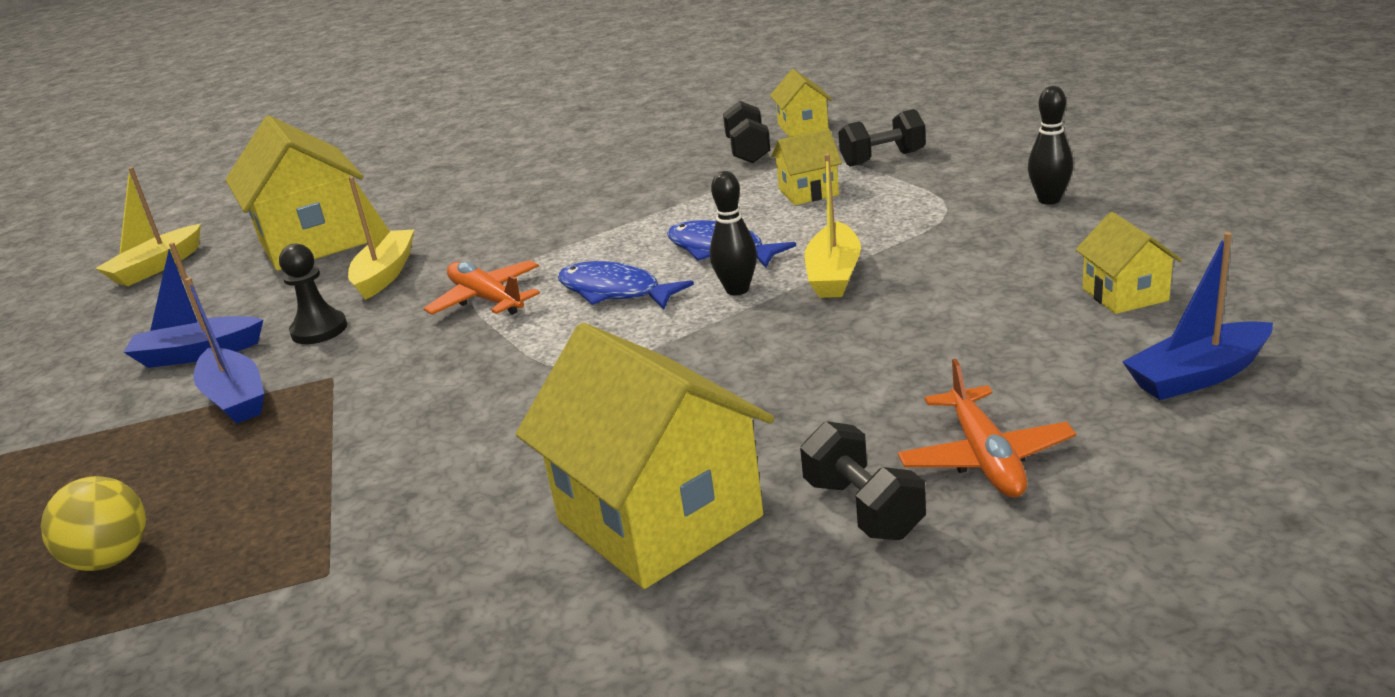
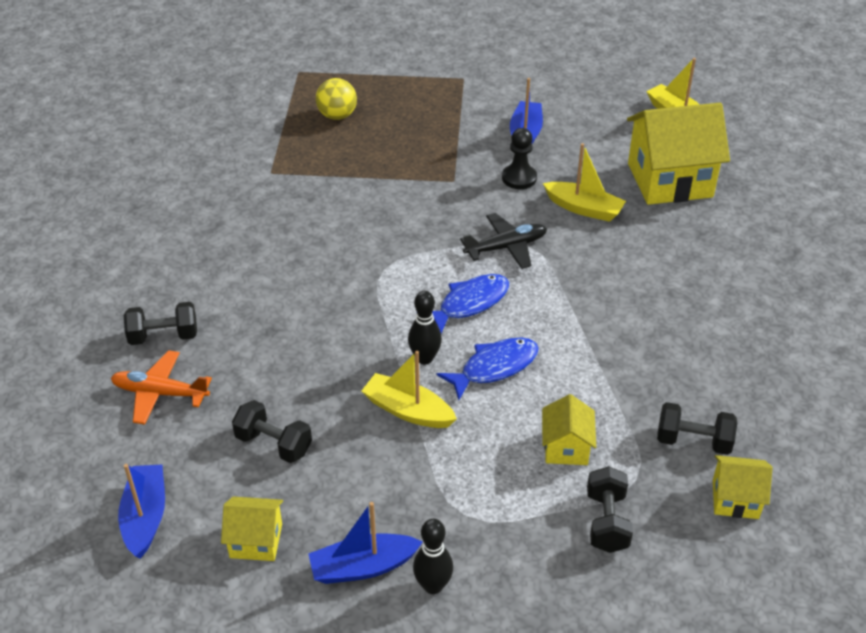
camera: 105 degrees right, 15 degrees up
(235, 398) = (457, 147): blue boat -> blue boat (363, 567)
(486, 299) = (506, 247): orange plane -> black plane
(659, 518) = (219, 271): yellow house -> none
(975, 334) = (274, 444): none -> black dumbbell

